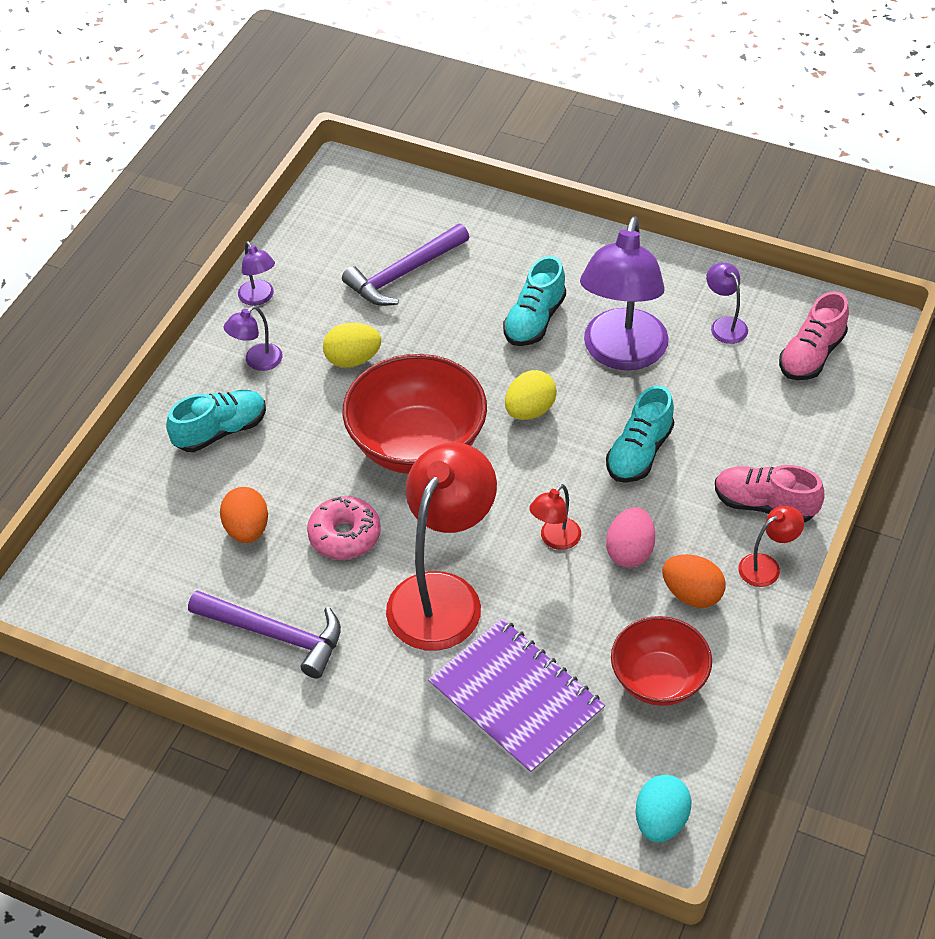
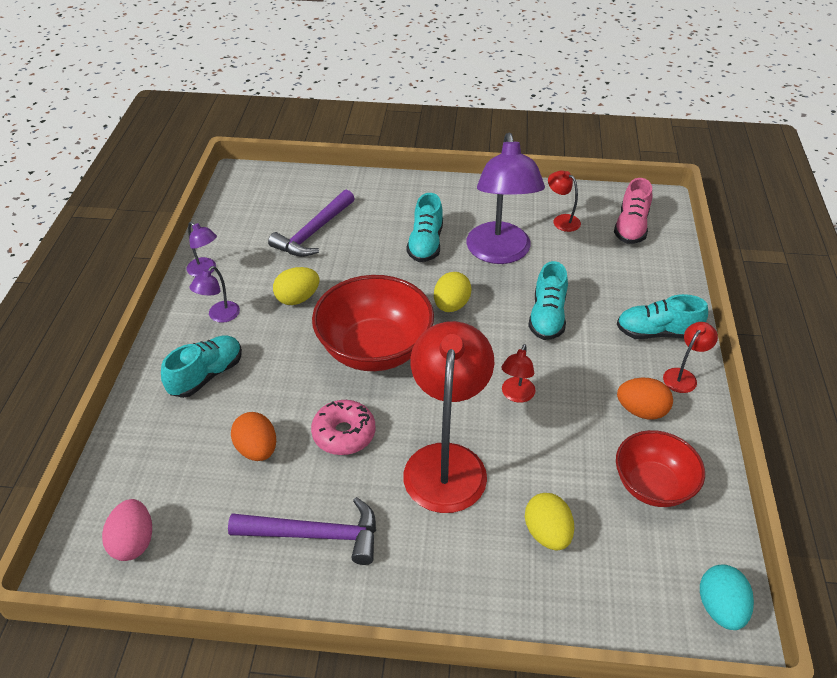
camera: 20 degrees left, 5 degrees down
(516, 698) = (547, 533): purple notebook -> yellow egg
(630, 551) = (577, 390): pink egg -> pink egg (134, 542)
(724, 325) = (561, 220): purple lamp -> red lamp
(764, 505) = (656, 332): pink shoe -> turquoise shoe

